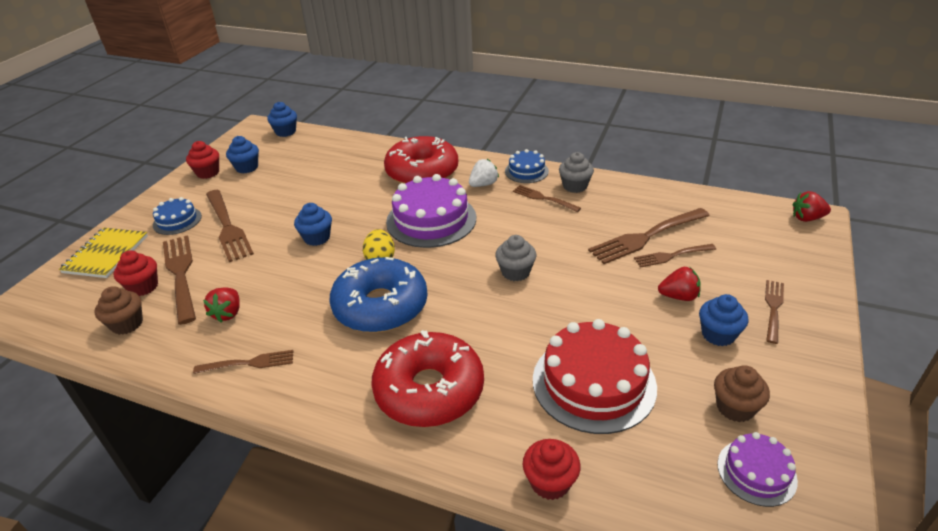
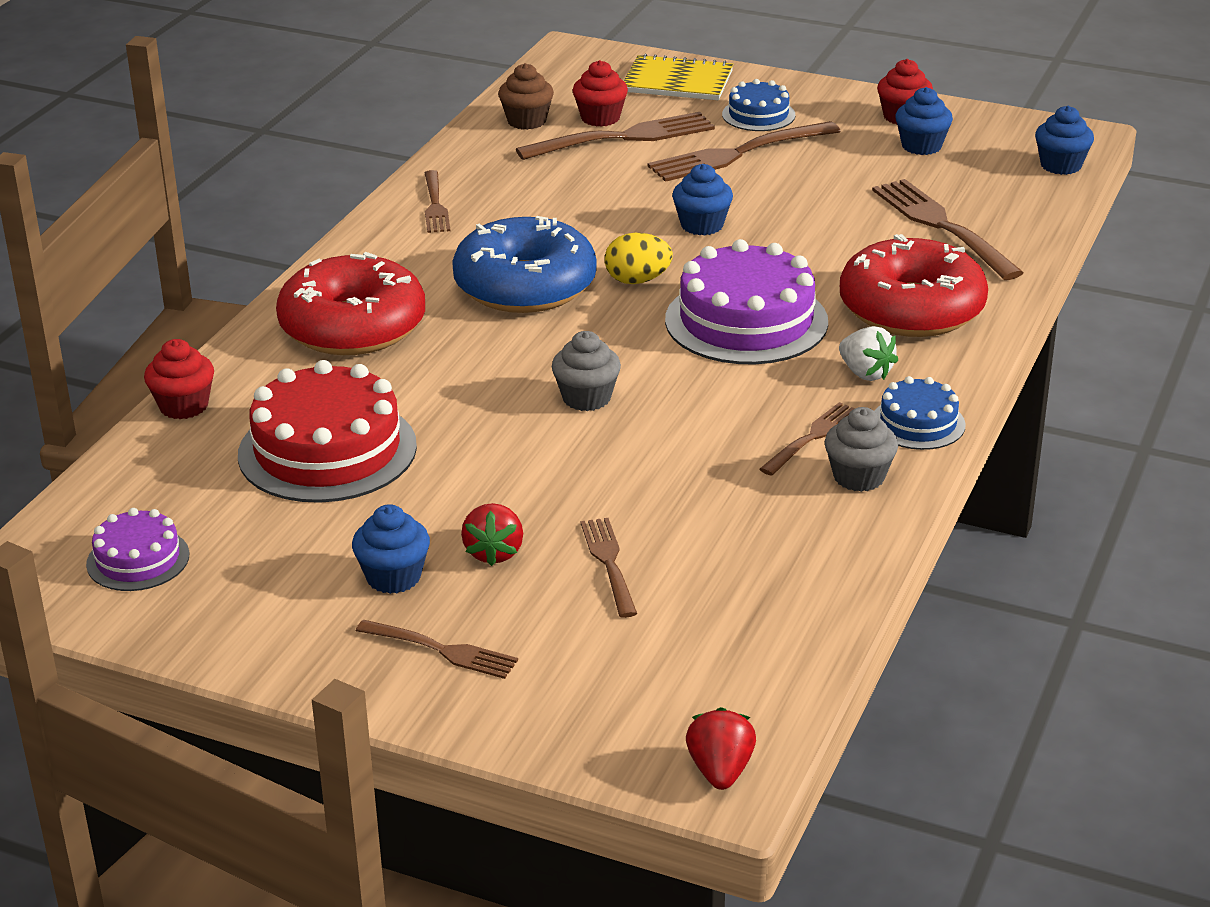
camera: 90 degrees right, 5 degrees down
(228, 313) = (533, 180): red strawberry -> none
(647, 236) = (673, 543): brown fork -> brown fork (943, 227)
(735, 407) = (245, 564): brown cupcake -> none

